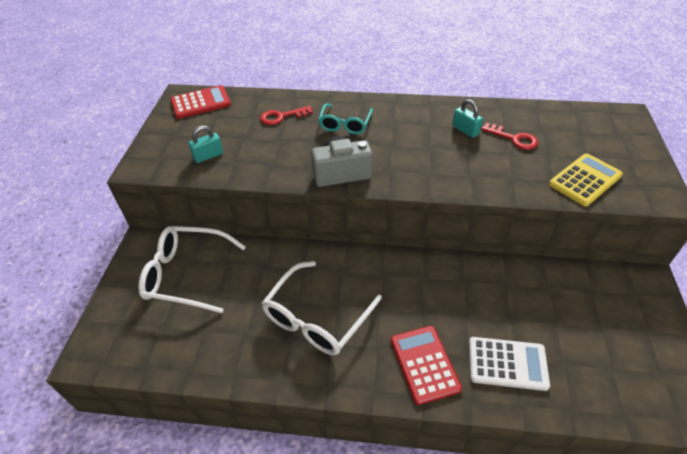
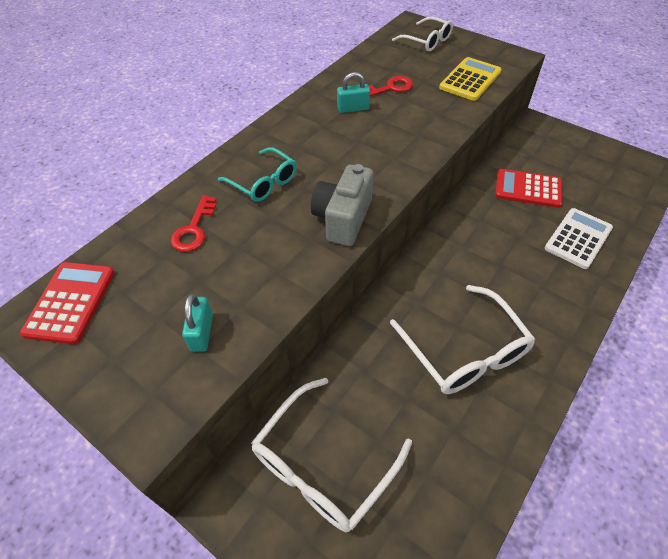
camera: 60 degrees left, 5 degrees up
(424, 364) = (557, 291): red calculator -> red calculator (528, 189)
(585, 180) = (470, 80): yellow calculator -> yellow calculator turned 45 degrees clockwise
(611, 133) = (427, 41): none -> white glasses

